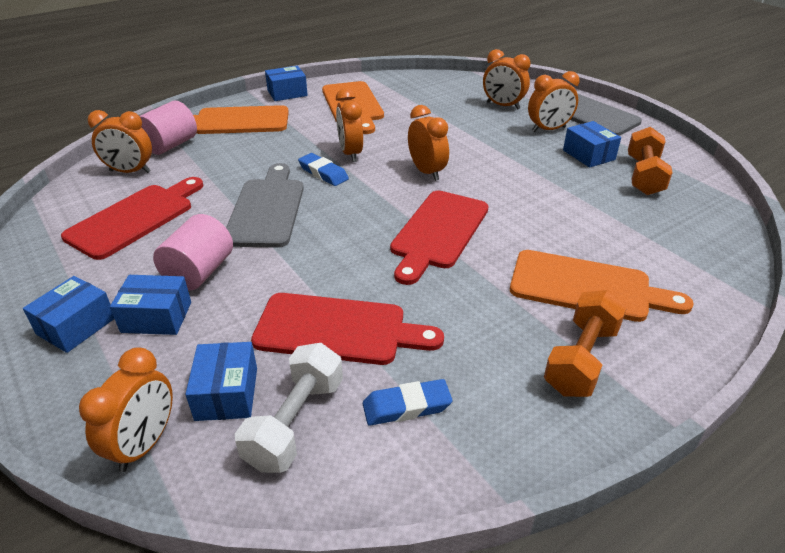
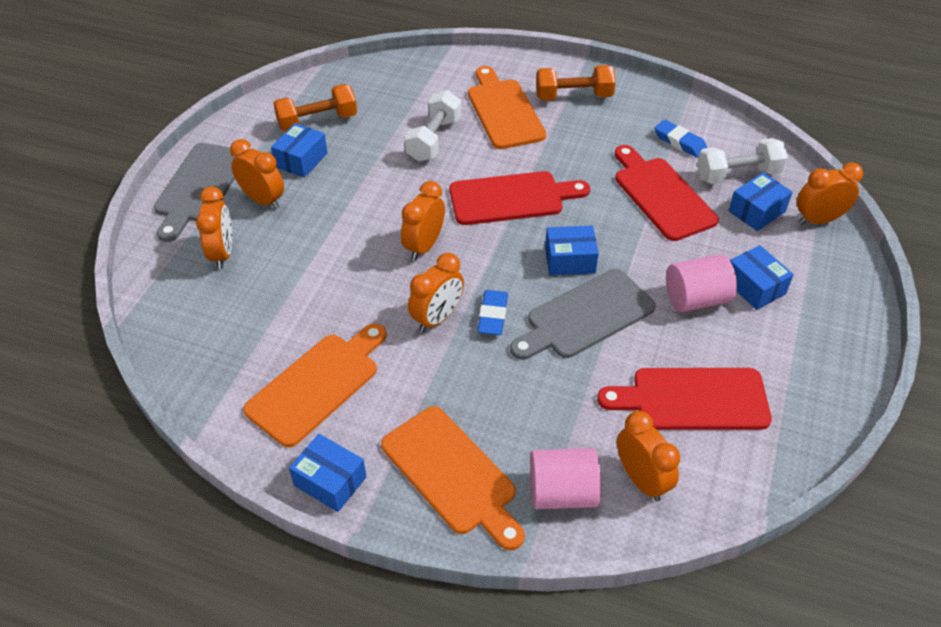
camera: 125 degrees left, 10 degrees up
(76, 326) = (810, 322): blue box -> blue box (570, 260)
(568, 224) = (434, 139): none -> white dumbbell

